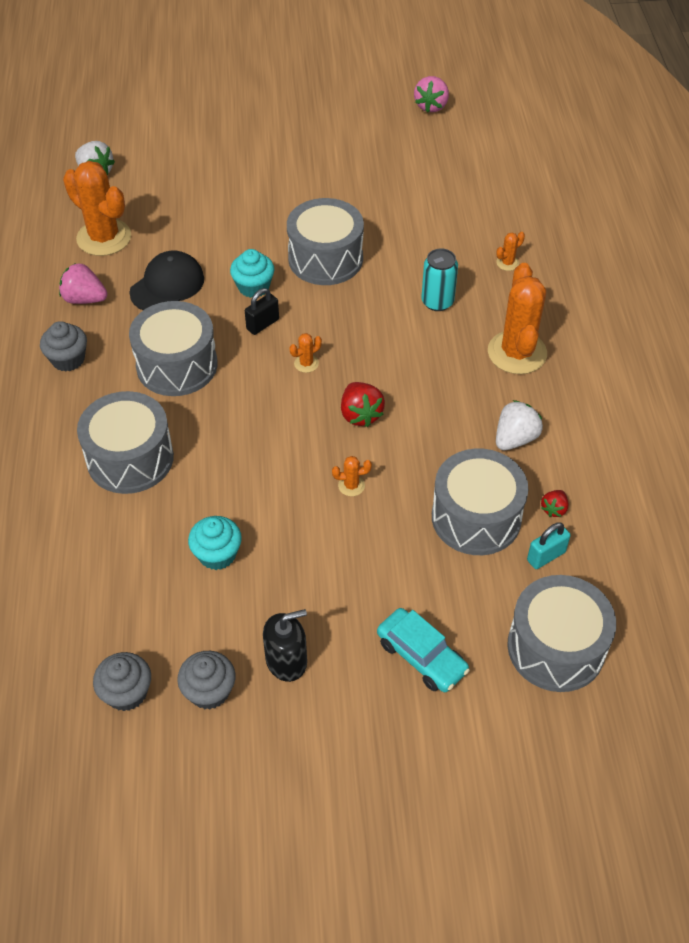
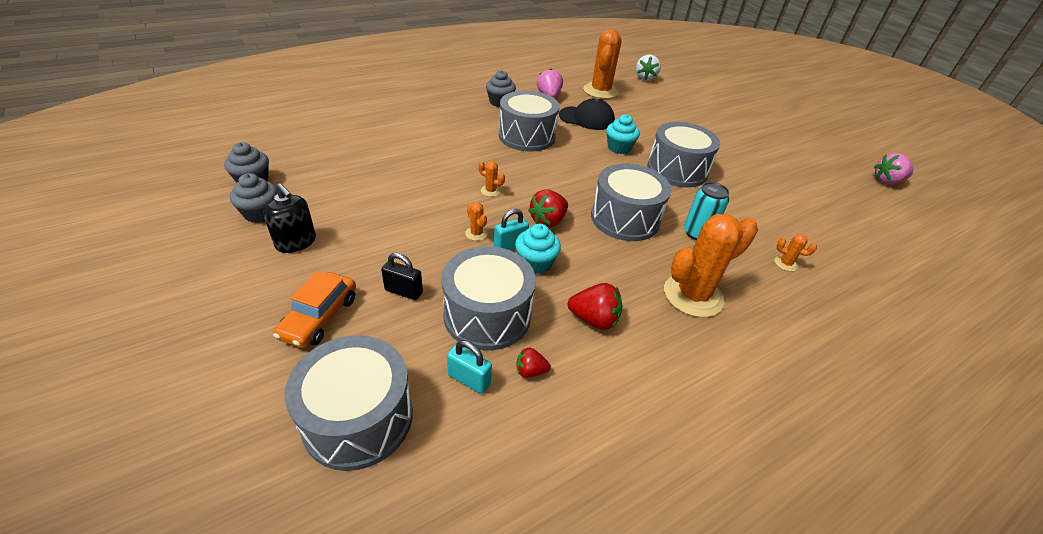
camera: 60 degrees right, 10 degrees down
(130, 458) = (440, 138): grey drum -> grey drum (625, 218)
(217, 554) = (380, 188): turquoise cupcake -> turquoise cupcake (535, 263)
(263, 324) = (591, 159): black padlock -> black padlock (403, 291)
(306, 363) = (574, 185): orange cactus -> orange cactus (490, 191)
(385, 463) = (510, 246): none -> turquoise padlock
(421, 656) = (319, 317): turquoise car -> orange car
(515, 439) = (594, 319): white strawberry -> red strawberry

